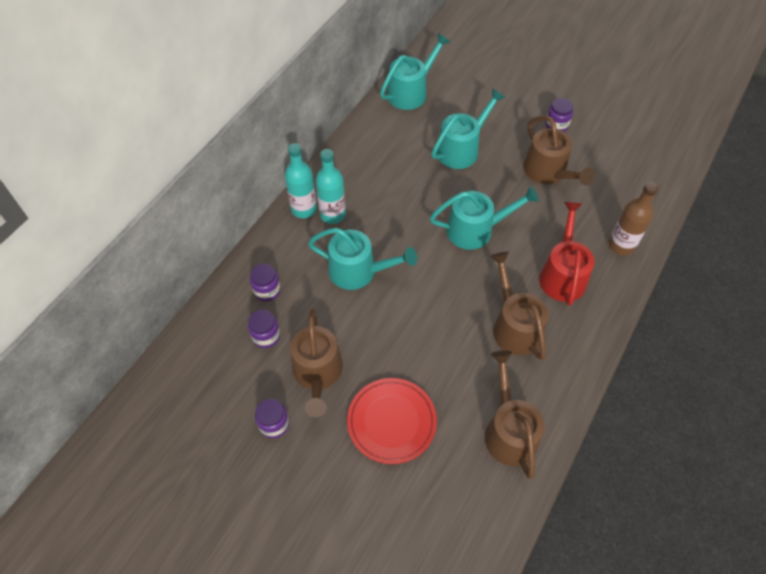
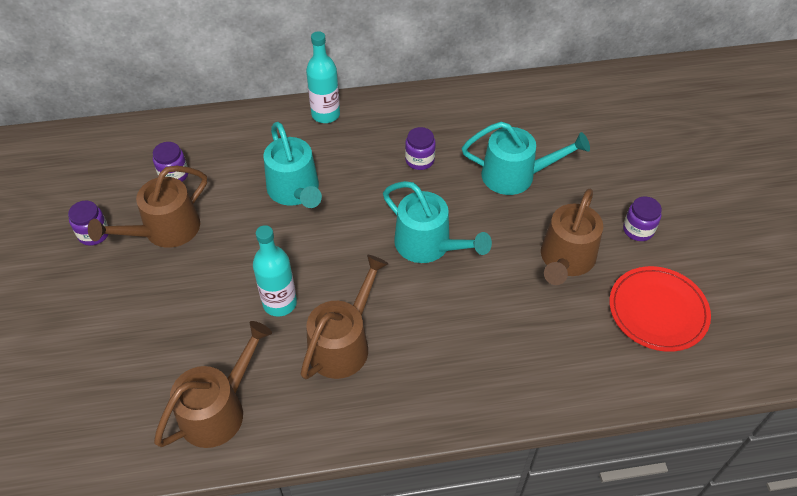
camera: 50 degrees right, 5 degrees down
(267, 290) = (219, 146): purple jar -> purple jar (419, 160)
(332, 214) = (339, 136): turquoise bottle -> turquoise bottle (280, 303)
(391, 421) = (158, 312): red plate -> red plate (658, 311)
(411, 92) = (541, 98): turquoise watering can -> none
(562, 275) = (445, 348): red watering can -> none
(621, 245) = (538, 379): brown bottle -> none

